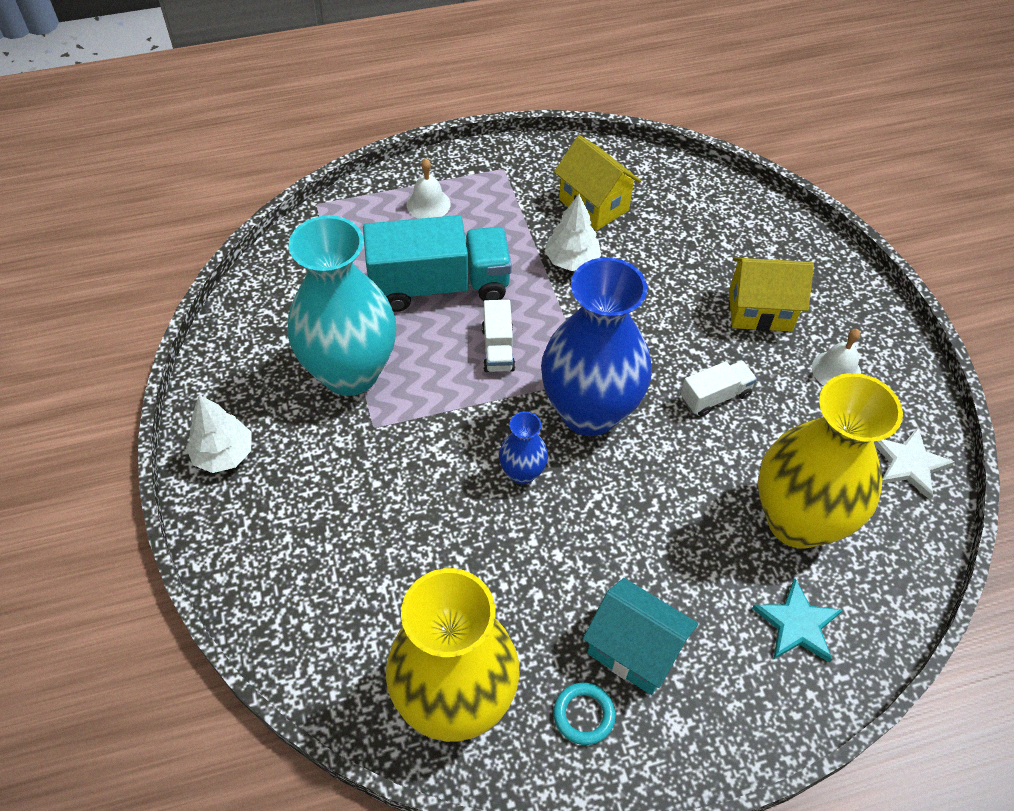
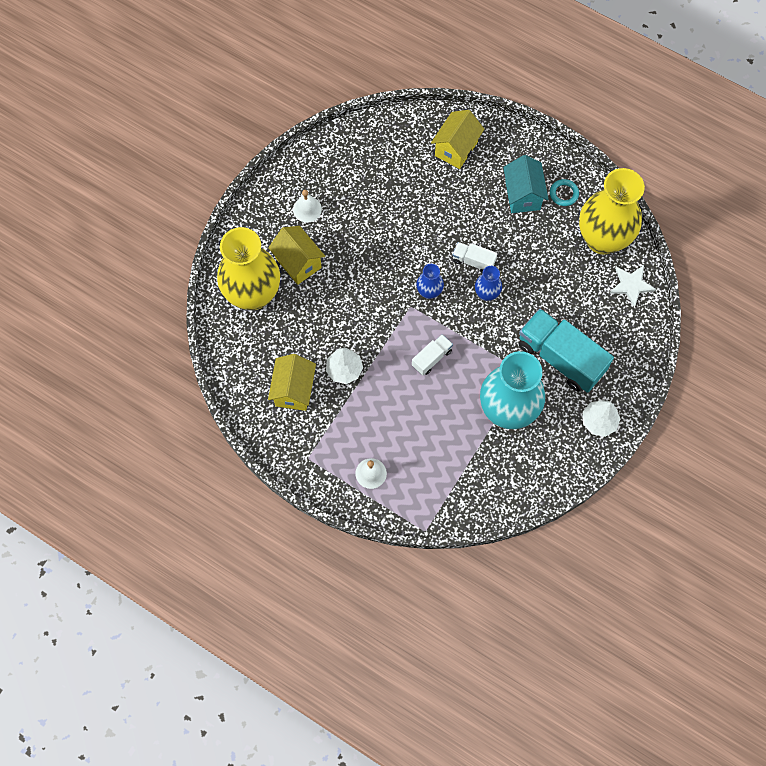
camera: 130 degrees left, 15 degrees up
(439, 285) = (420, 417): turquoise truck -> turquoise truck (560, 358)
(589, 412) = (429, 292): blue vase -> blue vase, size x0.44
(715, 396) = (370, 248): white truck -> white truck (473, 261)
(797, 520) = (407, 176): yellow vase -> yellow vase (253, 294)
(797, 624) = (456, 149): turquoise star -> yellow house
(909, 464) = (336, 152): white star -> white star (631, 285)

